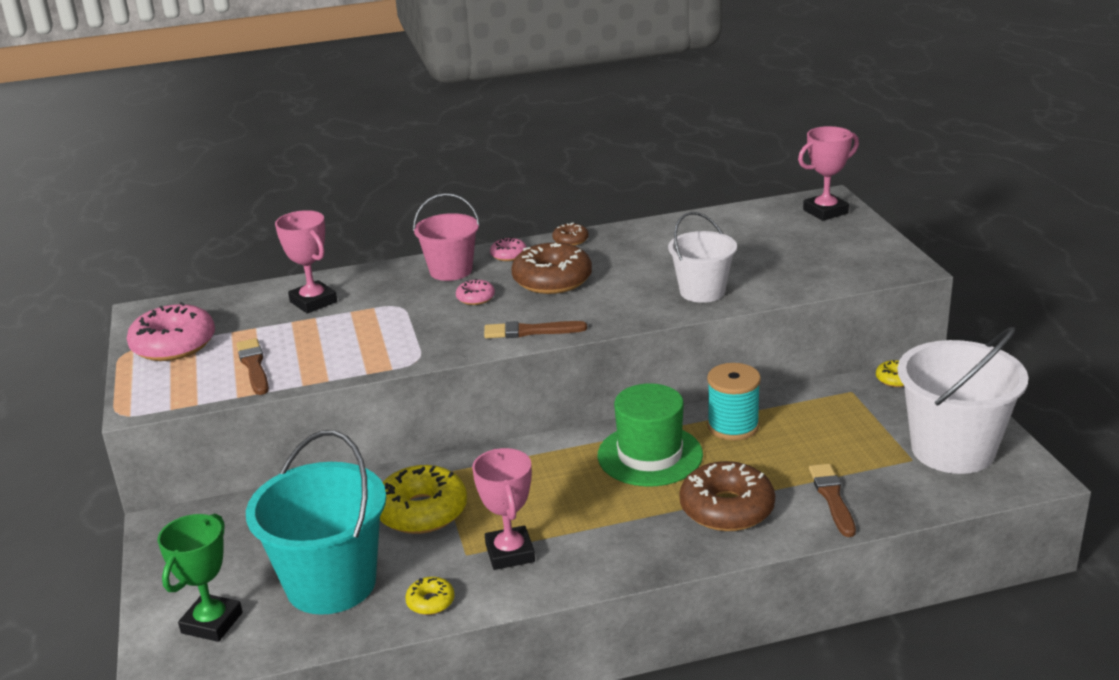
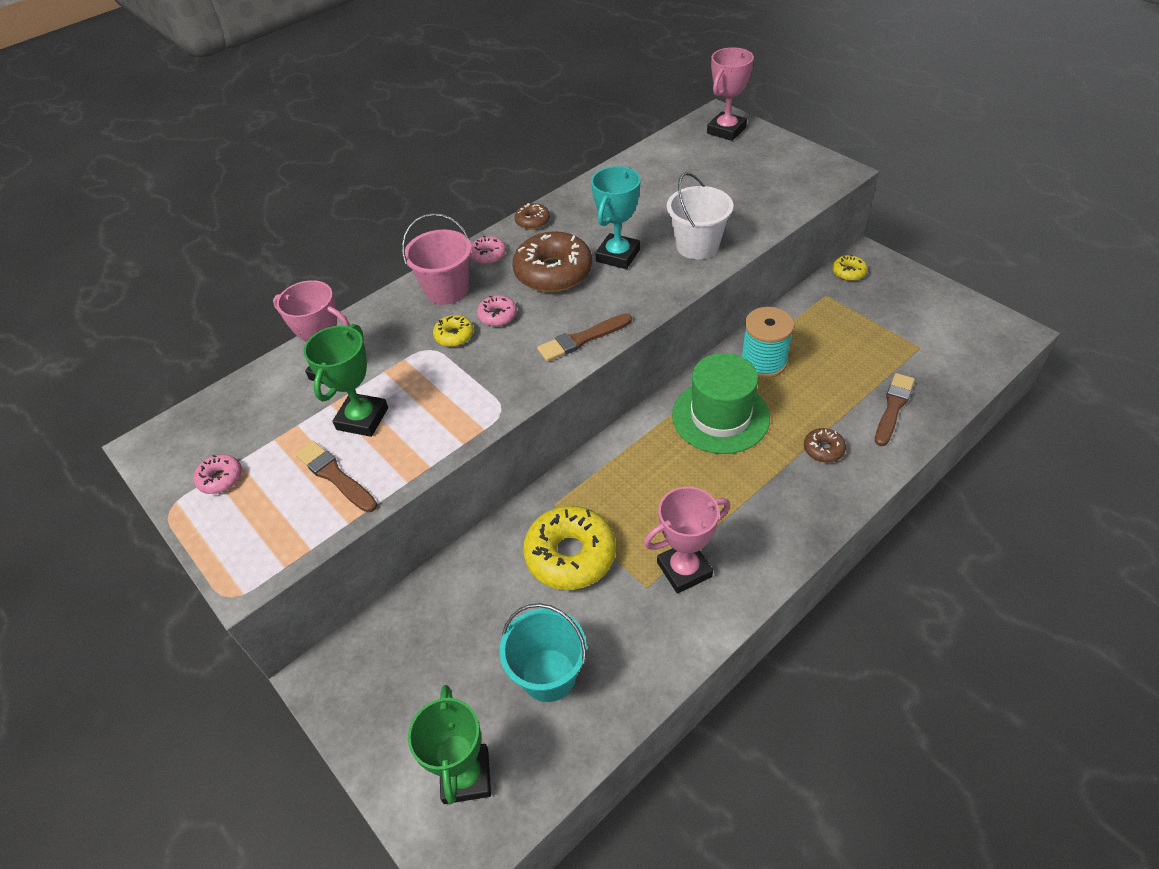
camera: 25 degrees left, 20 degrees up
(174, 345) = (220, 478): pink donut -> pink donut, size x0.48
(306, 337) = (362, 419): none -> green trophy
(331, 583) = (548, 675): turquoise bucket -> turquoise bucket, size x0.60
(430, 602) = (656, 655): yellow donut -> yellow donut (454, 335)
(510, 553) = (684, 569): pink trophy -> pink trophy turned 75 degrees counterclockwise
(621, 281) = (618, 255): none -> turquoise trophy
(727, 508) = (823, 449): brown donut -> brown donut, size x0.48
(832, 498) = (893, 407): brown brush -> brown brush turned 60 degrees clockwise
(952, 449) = (941, 327): white bucket -> none

